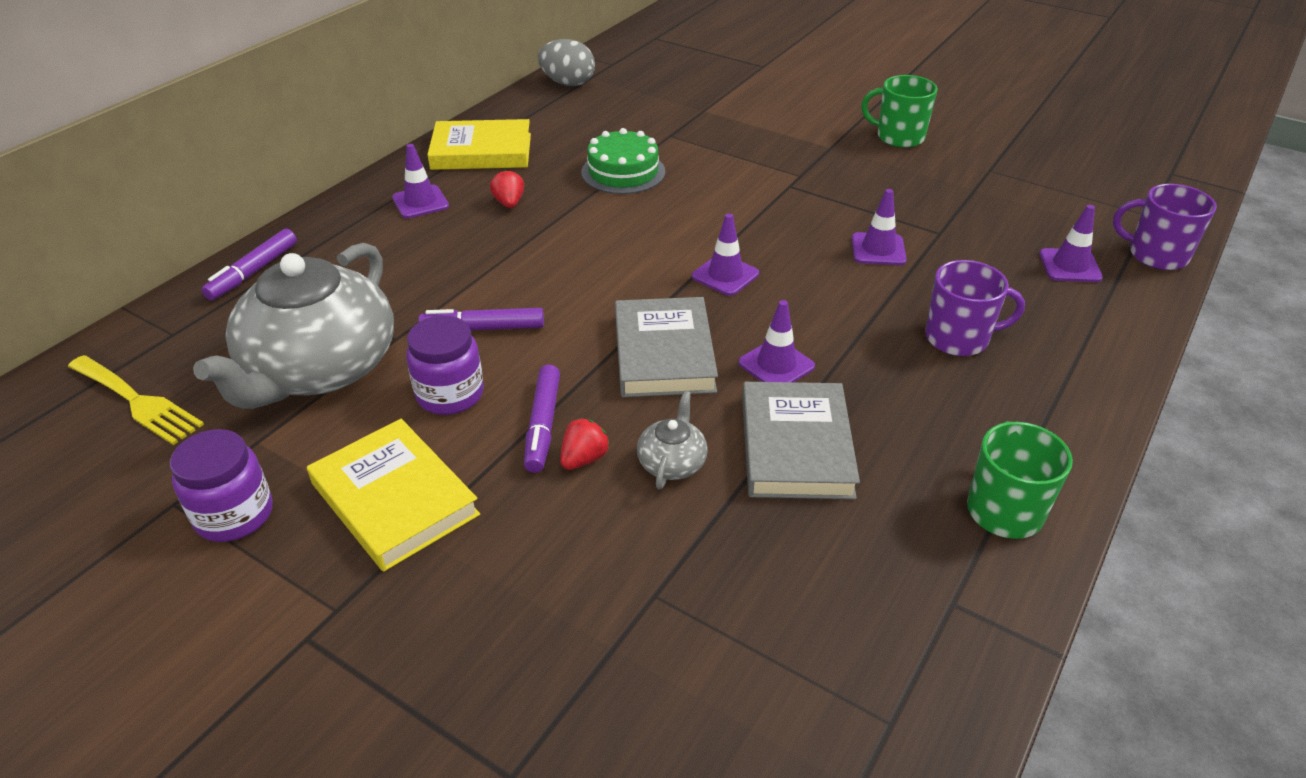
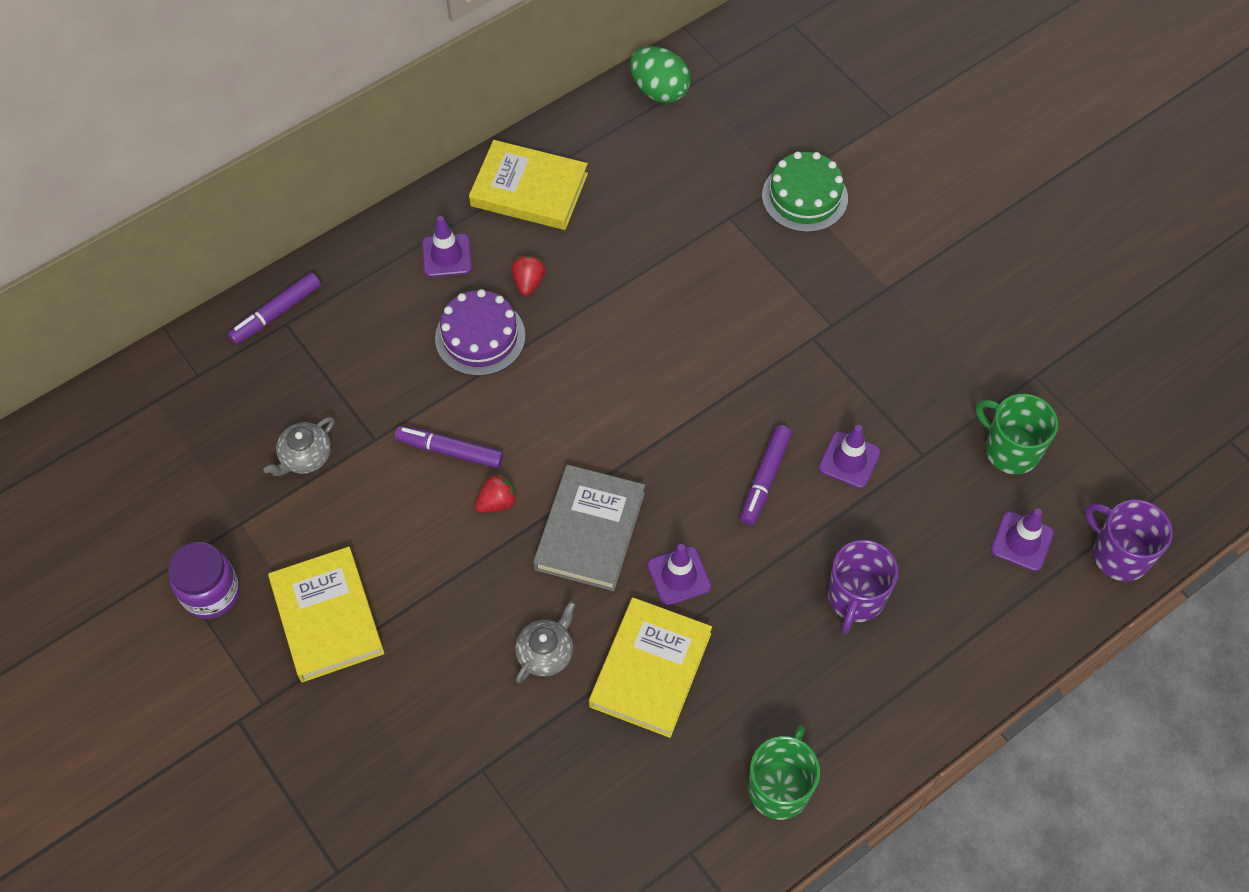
camera: 20 degrees right, 20 degrees up
(137, 402) = (160, 449): yellow fork -> none
(320, 369) = (305, 456): grey teapot -> grey teapot, size x0.40
(450, 394) = (399, 521): purple jar -> none
(478, 245) = (480, 337): none -> purple cake
(543, 424) = (461, 579): purple marker -> purple marker (765, 478)
(568, 83) = (659, 90): grey egg -> green egg
(584, 459) = (479, 625): red strawberry -> red strawberry (497, 502)
(623, 172) = (656, 266): green cake -> green cake (804, 197)
(725, 275) = (687, 449): purple traffic cone -> none
(796, 446) = (650, 670): grey book -> yellow book
(899, 137) = (971, 292): green mug -> green mug (1010, 450)
(958, 338) = (855, 598): purple mug -> purple mug turned 90 degrees clockwise

